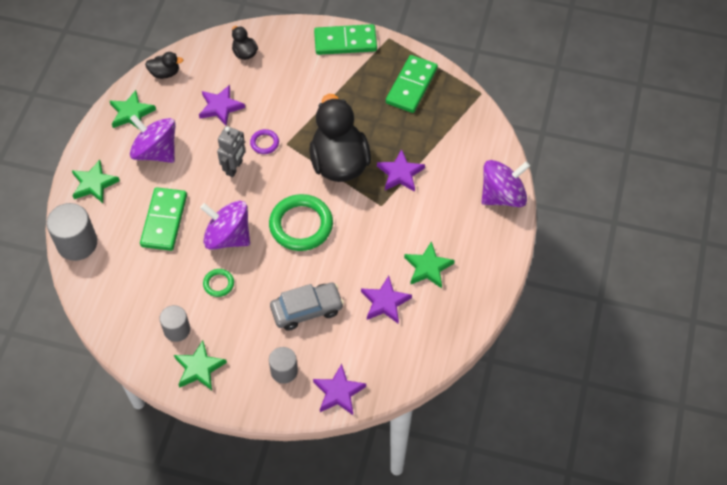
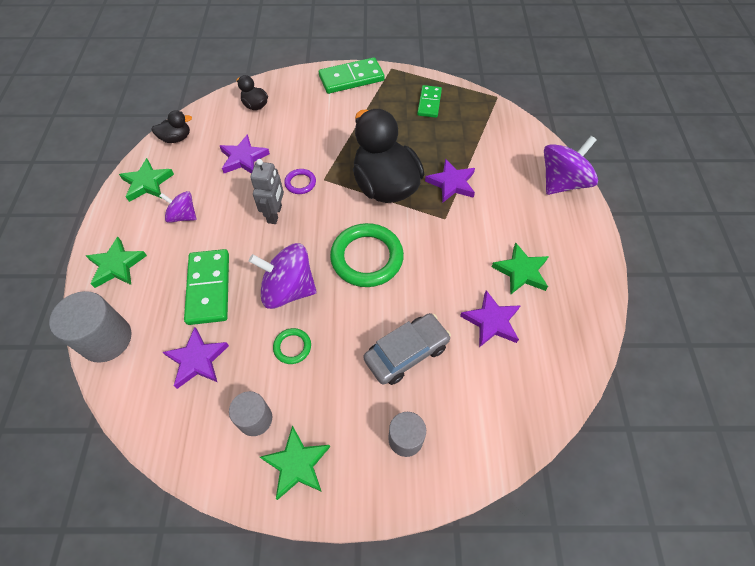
camera: 15 degrees left, 0 degrees up
(156, 152) = (183, 216): purple spinning top -> purple spinning top, size x0.58
(338, 392) = (482, 449): purple star -> purple star (197, 360)
(411, 86) = (429, 103): green domino -> green domino, size x0.65

